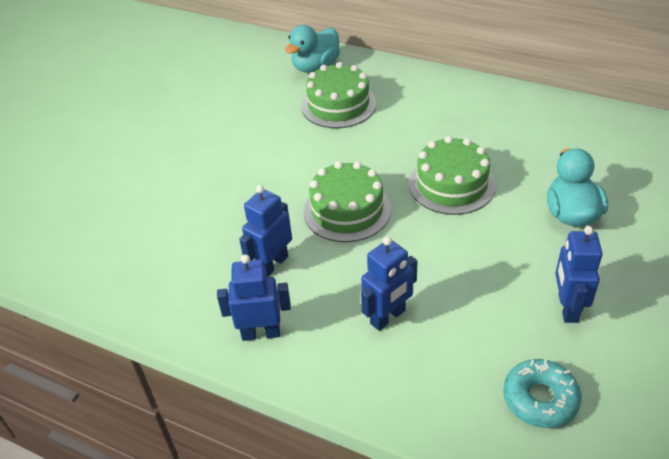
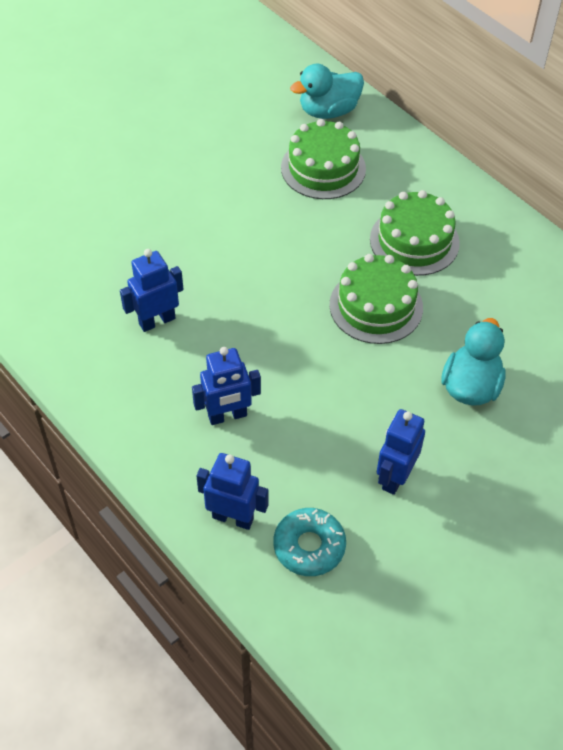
camera: 20 degrees right, 10 degrees up
(261, 333) = (109, 383): blue robot -> blue robot (233, 517)
(347, 210) = (257, 293): green cake -> green cake (414, 241)

